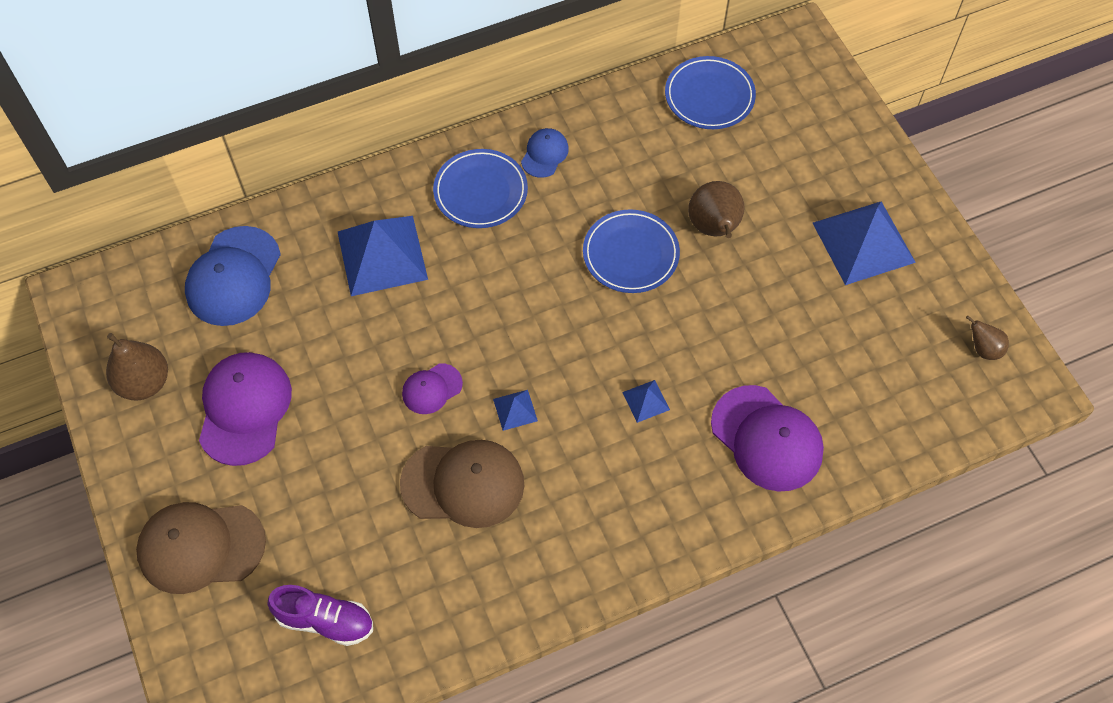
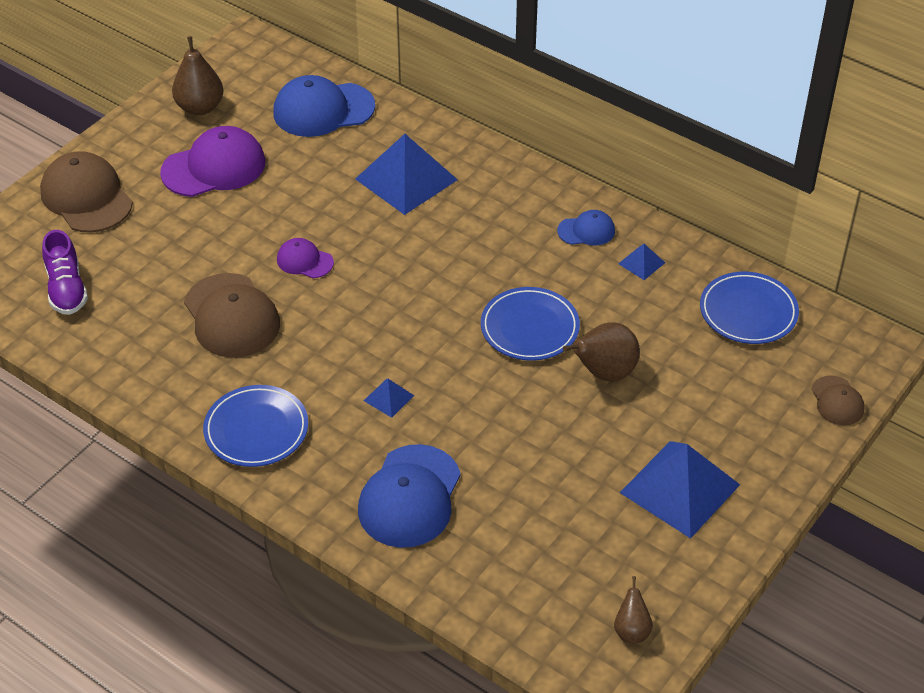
camera: 60 degrees right, 15 degrees down
(480, 191) = (514, 208): blue plate -> blue plate (256, 430)
(515, 410) = (321, 318): blue pyramid -> blue pyramid (641, 263)
(767, 438) = (410, 497): purple cap -> blue cap
(835, 93) = (837, 401): none -> brown cap

